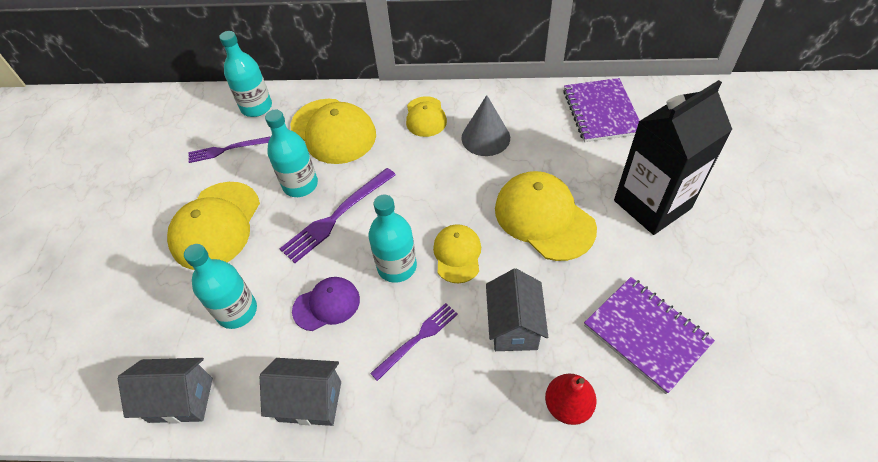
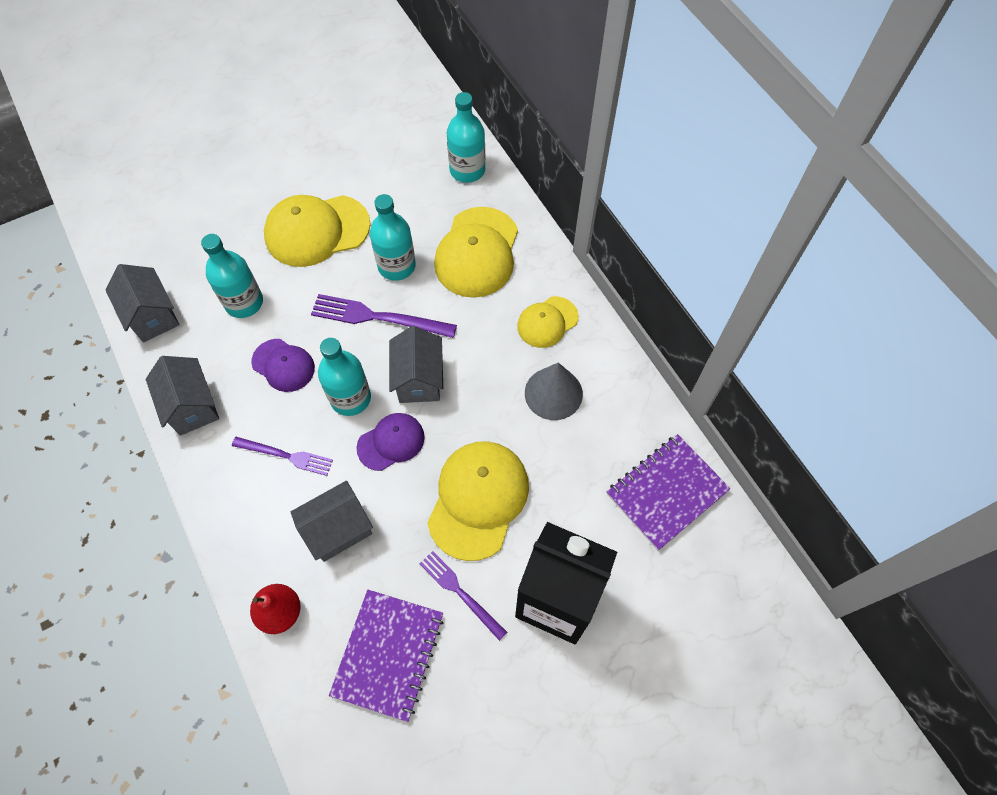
camera: 55 degrees right, 10 degrees up
(226, 149) = (402, 182): purple fork -> purple fork (460, 592)
(414, 212) = (419, 379): none -> grey house
(457, 254) = (391, 442): yellow cap -> purple cap

